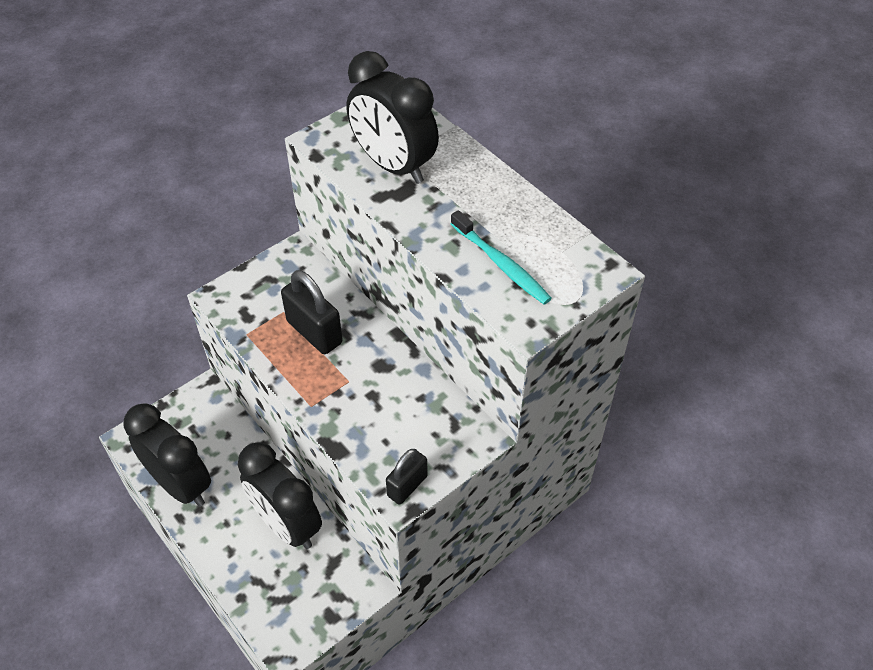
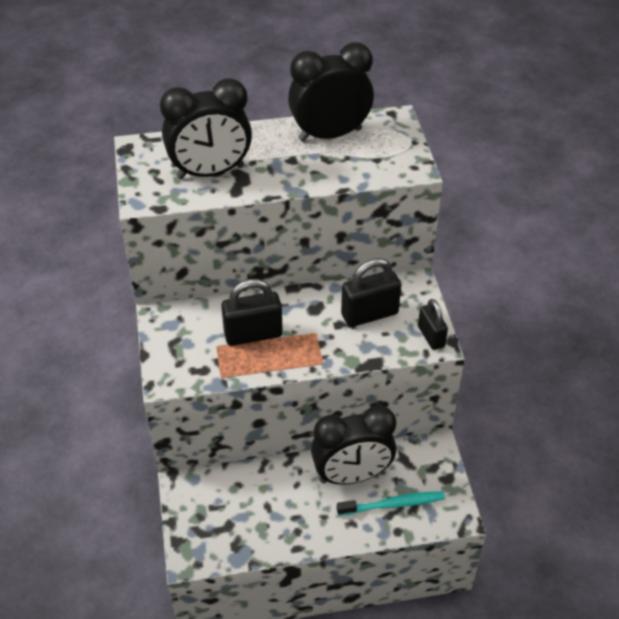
camera: 60 degrees left, 5 degrees down
(180, 484) = (265, 536): black clock -> black clock (330, 135)
(403, 415) = (369, 314): none -> black padlock
(501, 264) = (353, 159): turquoise toothbrush -> turquoise toothbrush (393, 504)

